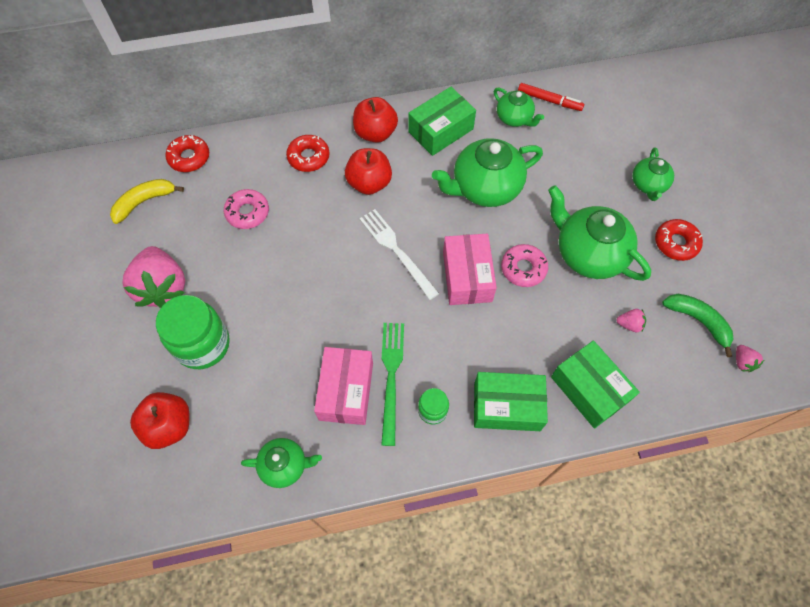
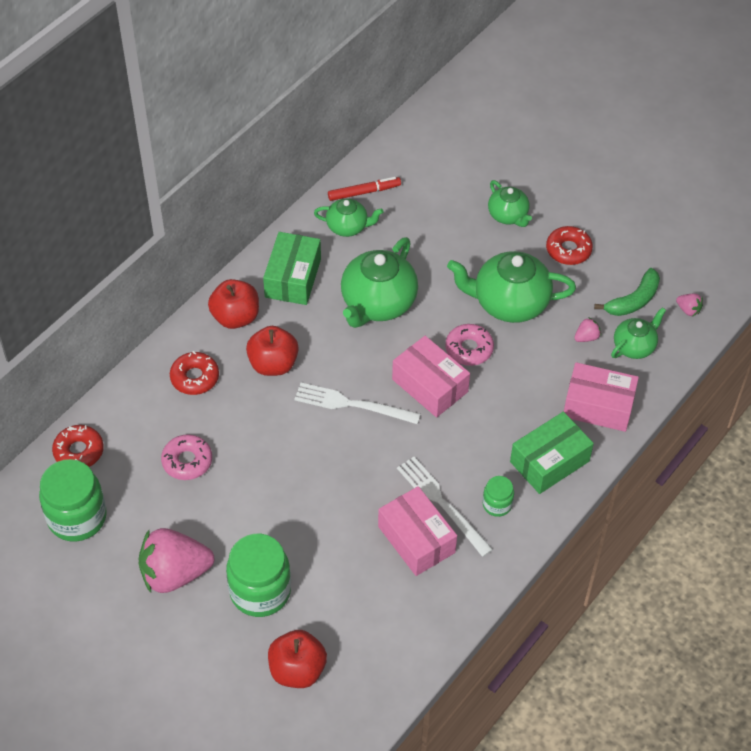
camera: 40 degrees left, 10 degrees down
(144, 202) = (77, 517): yellow banana -> green jar
(163, 287) = (175, 573): pink strawberry -> pink strawberry turned 135 degrees clockwise
(285, 465) = (421, 627): green teapot -> green teapot (634, 346)
(391, 377) = (442, 503): green fork -> white fork
(589, 389) = (598, 406): green box -> pink box
(698, 321) = (633, 300): green banana -> green banana turned 135 degrees clockwise

